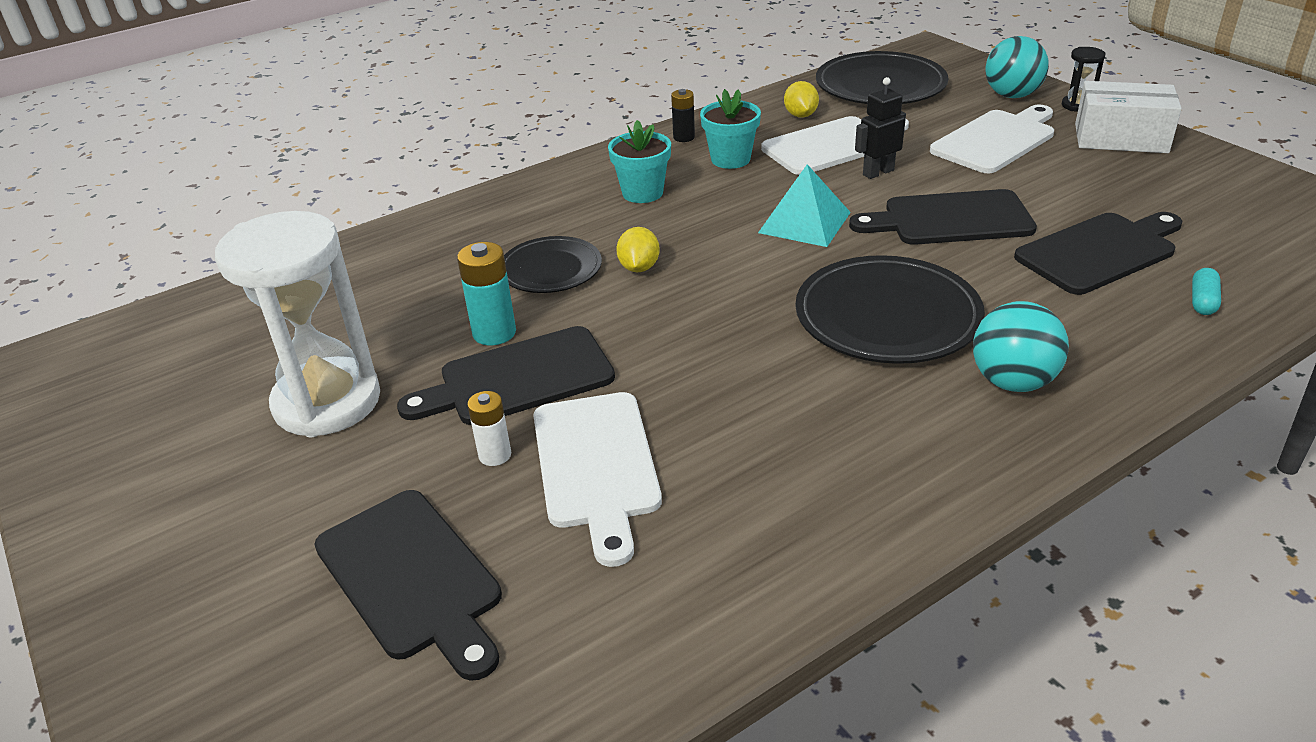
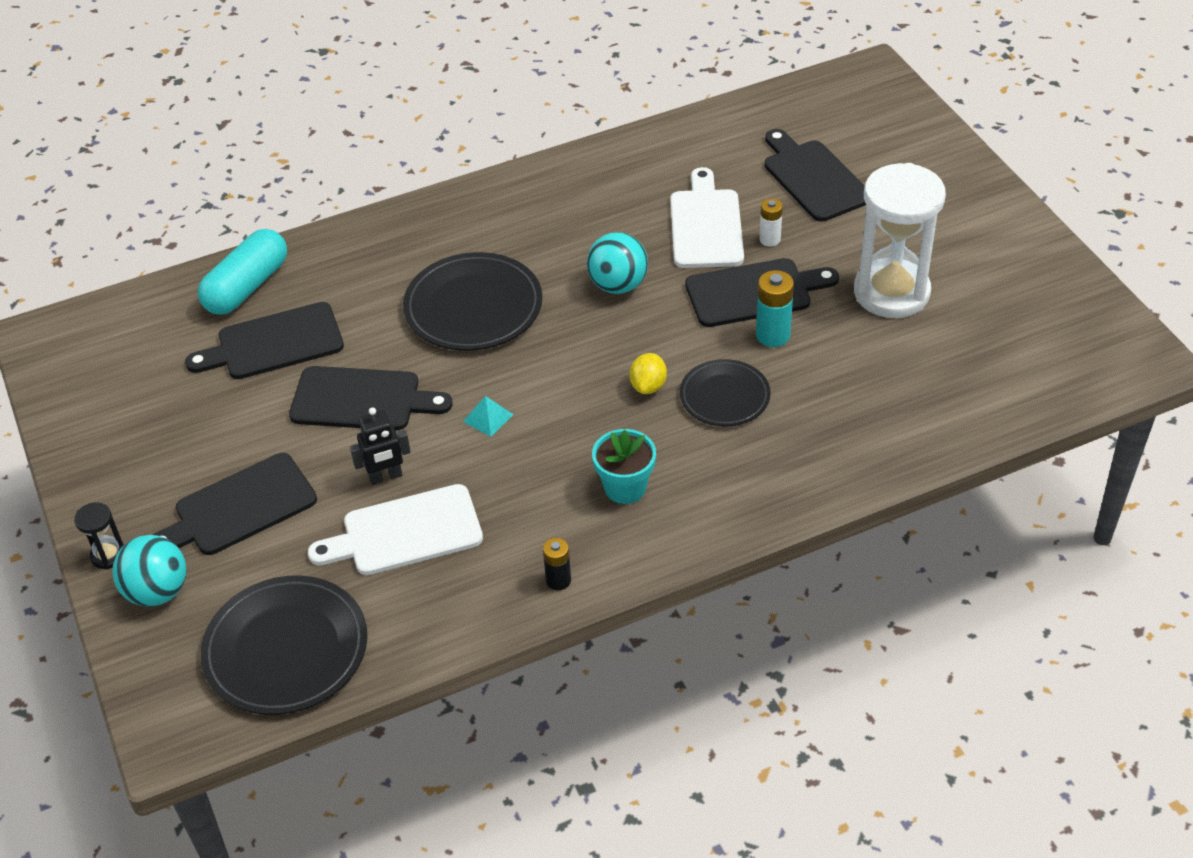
camera: 170 degrees left, 10 degrees up
(730, 159) = (521, 527): turquoise flower pot -> none
(800, 115) = (412, 599): yellow lemon -> none
(804, 222) = (488, 418): turquoise pyramid -> turquoise pyramid, size x0.55
(995, 140) = (239, 508): white cutting board -> black cutting board
(1012, 382) = (423, 244): turquoise ball -> turquoise ball (618, 285)
(1120, 138) = (121, 487): white box -> none
(1203, 301) = (247, 287): turquoise capsule -> turquoise capsule, size x2.31

